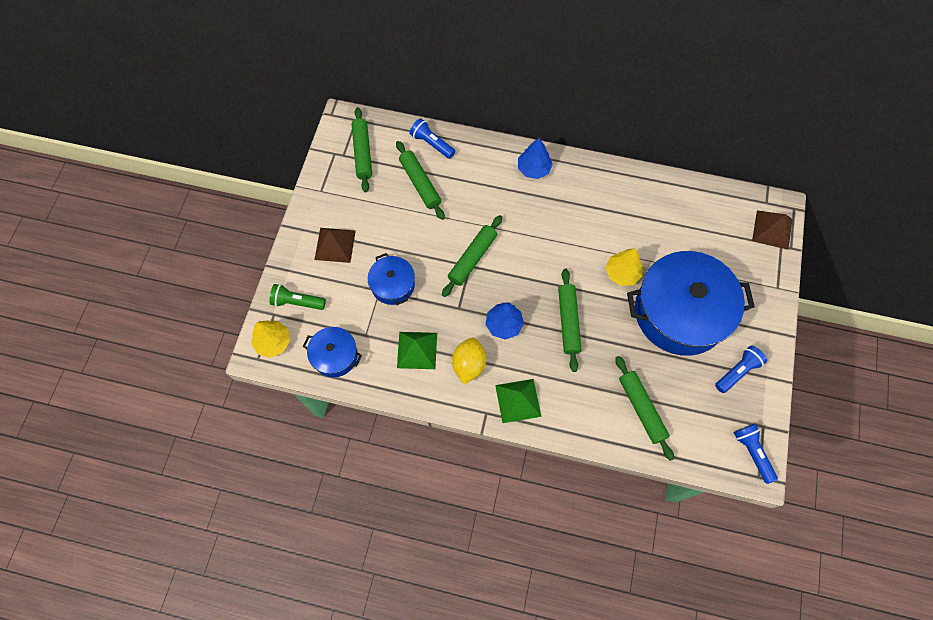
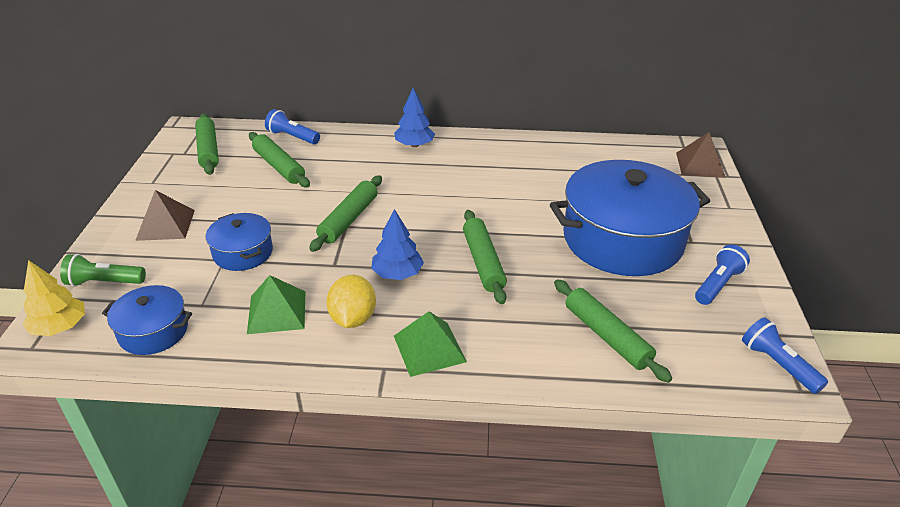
camera: 10 degrees left, 30 degrees down
(622, 273) = (540, 214): yellow tree -> none

